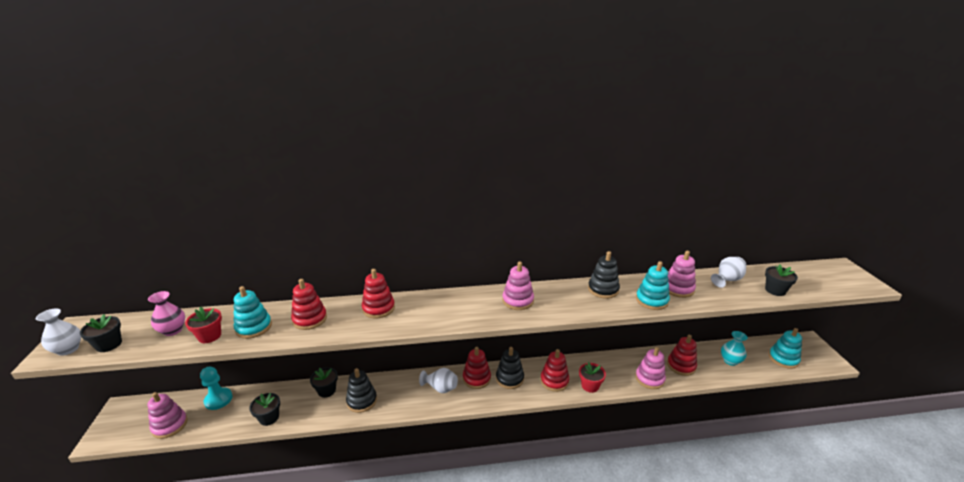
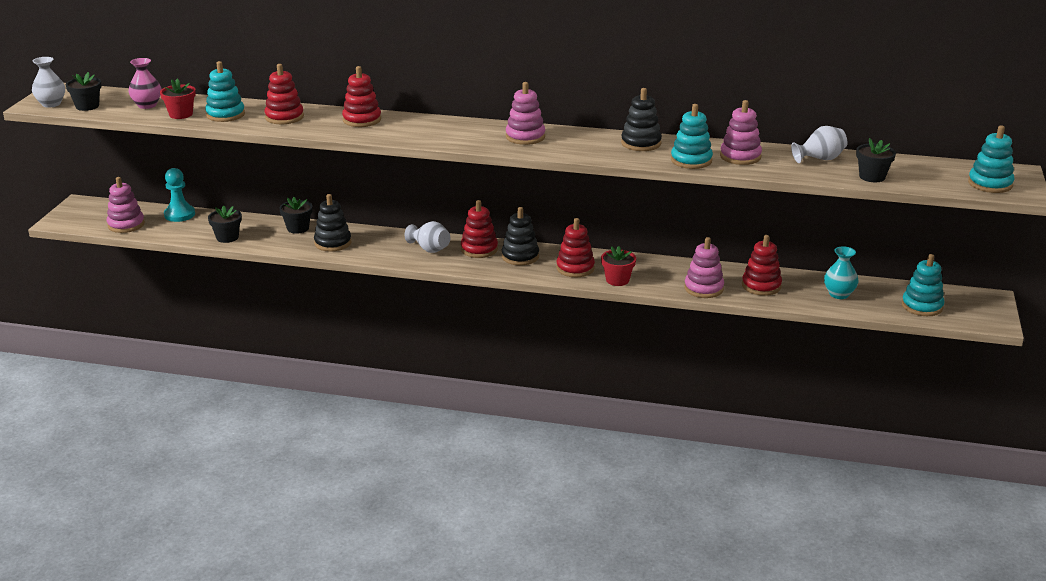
camera: 20 degrees right, 0 degrees up
(844, 281) = (990, 184): none -> turquoise stacking toy

